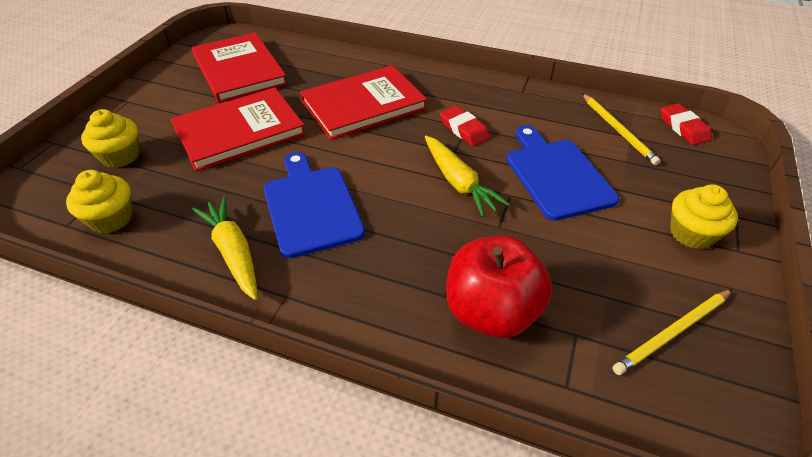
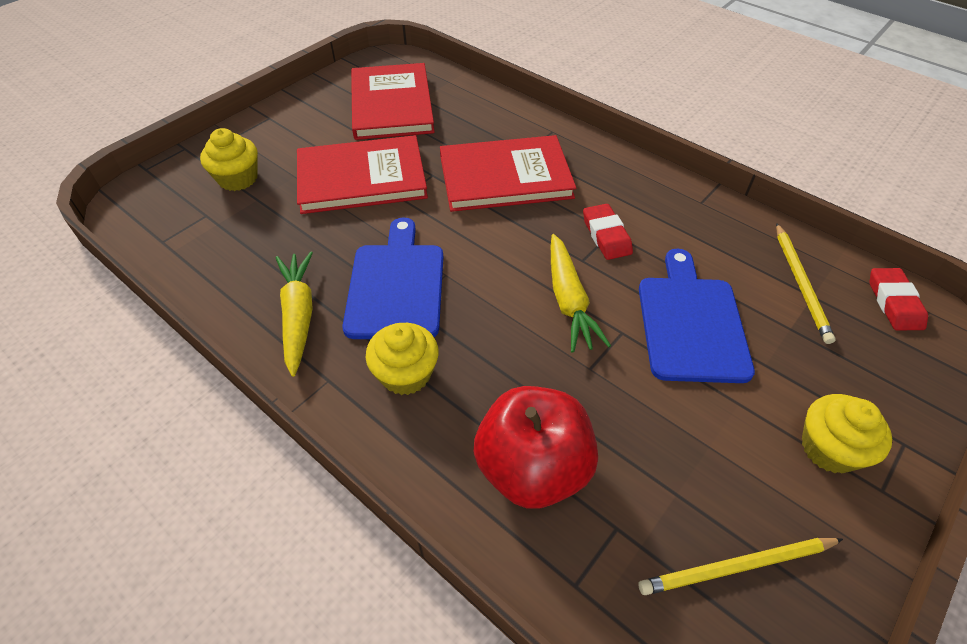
camera: 20 degrees right, 5 degrees up
(111, 218) = (203, 245): yellow cupcake -> yellow cupcake (406, 374)

